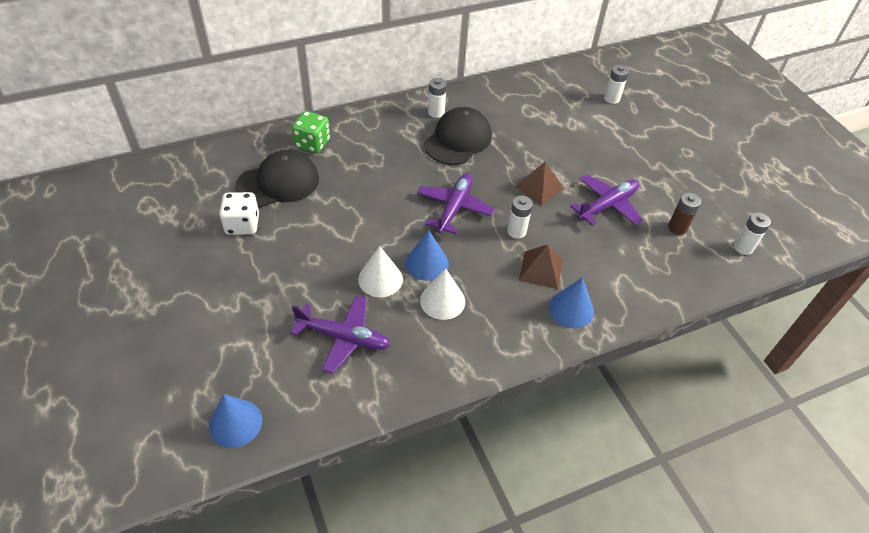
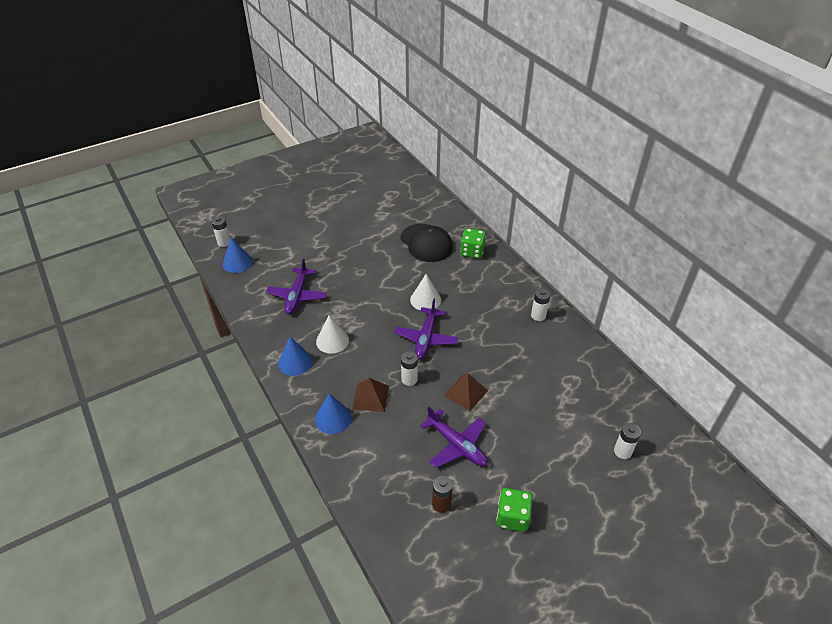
camera: 85 degrees right, 5 degrees down
(242, 224) = (383, 235): white dice -> none
(380, 279) = (347, 306): white cone -> white cone (425, 299)
(426, 263) = (366, 328): blue cone -> blue cone (295, 362)
(454, 207) = (426, 338): purple plane -> purple plane turned 90 degrees clockwise
(458, 140) = (508, 333): black cap -> none
(685, 181) = (512, 517): none -> green dice
(743, 247) = (427, 565): white battery -> white battery (224, 242)

